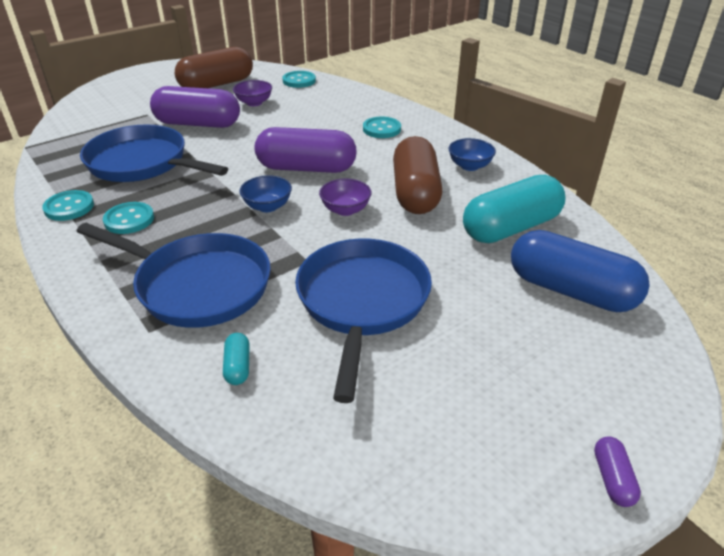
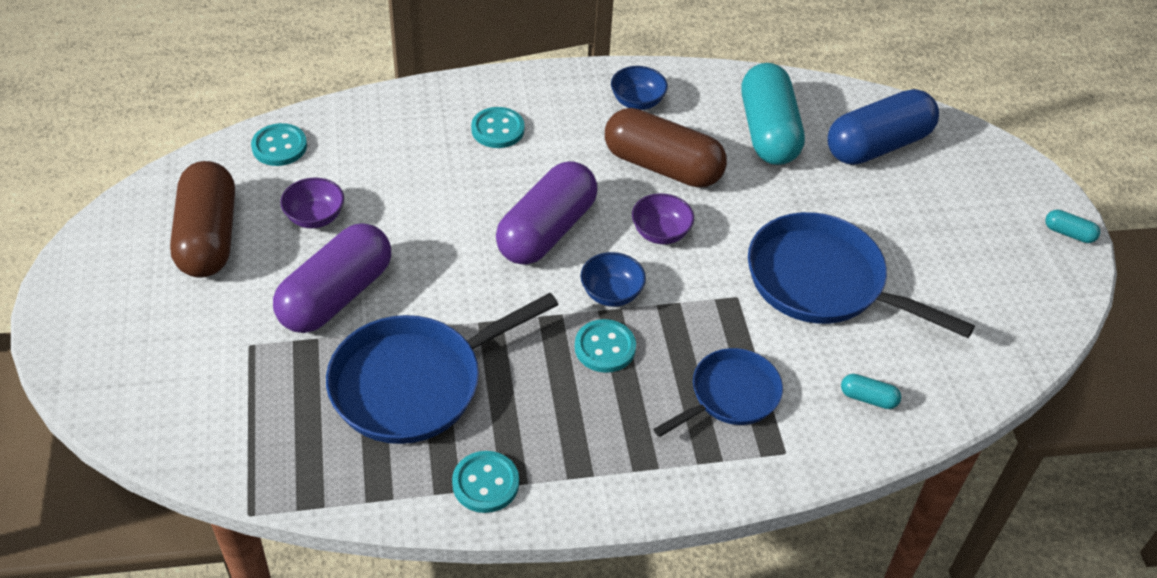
camera: 65 degrees left, 10 degrees up
(129, 220) = (558, 427): turquoise button -> turquoise button (605, 347)
(197, 285) = (730, 396): blue pan -> blue pan, size x0.60
(612, 479) = (1069, 233): purple capsule -> turquoise capsule

